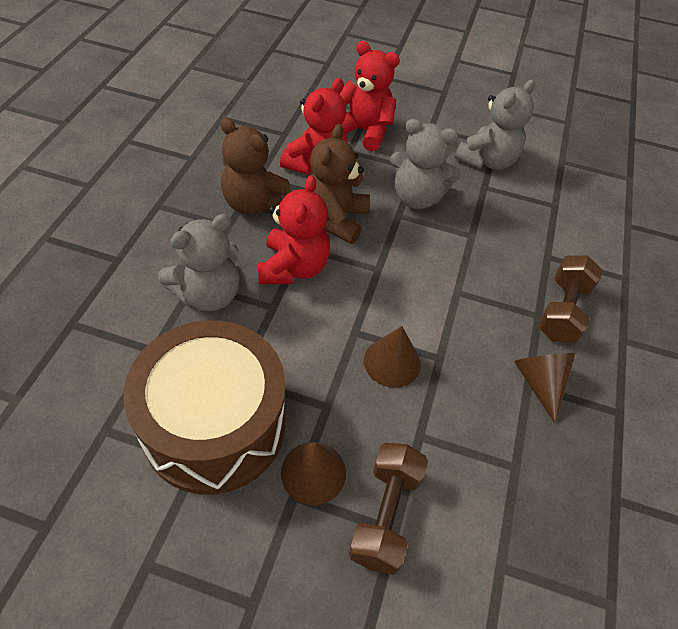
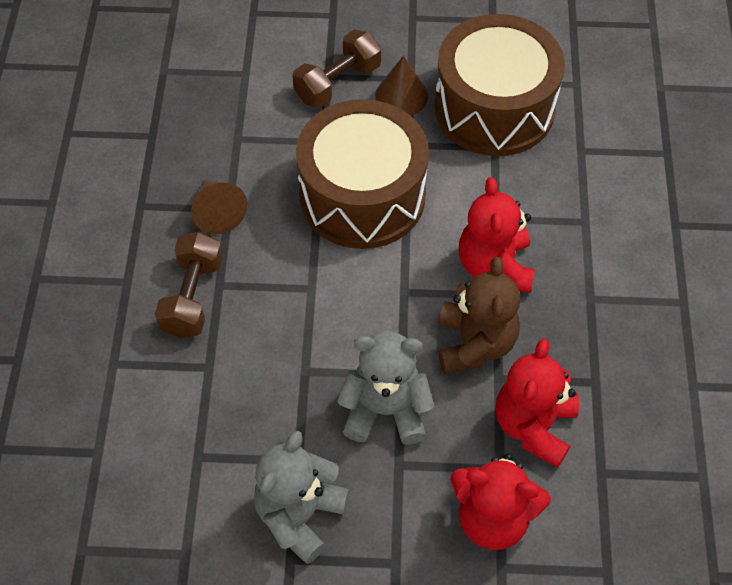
camera: 170 degrees right, 5 degrees up
(208, 294) = (564, 213): grey teddy bear -> none
(254, 203) = (579, 338): brown teddy bear -> none
(385, 515) = (337, 83): brown dumbbell -> brown dumbbell turned 45 degrees clockwise
(392, 362) = (362, 196): brown cone -> brown drum

